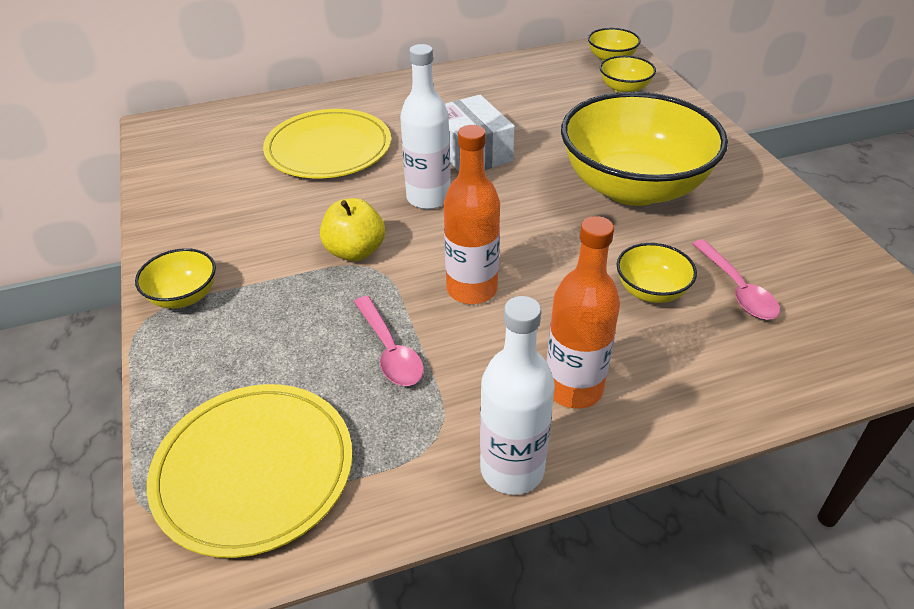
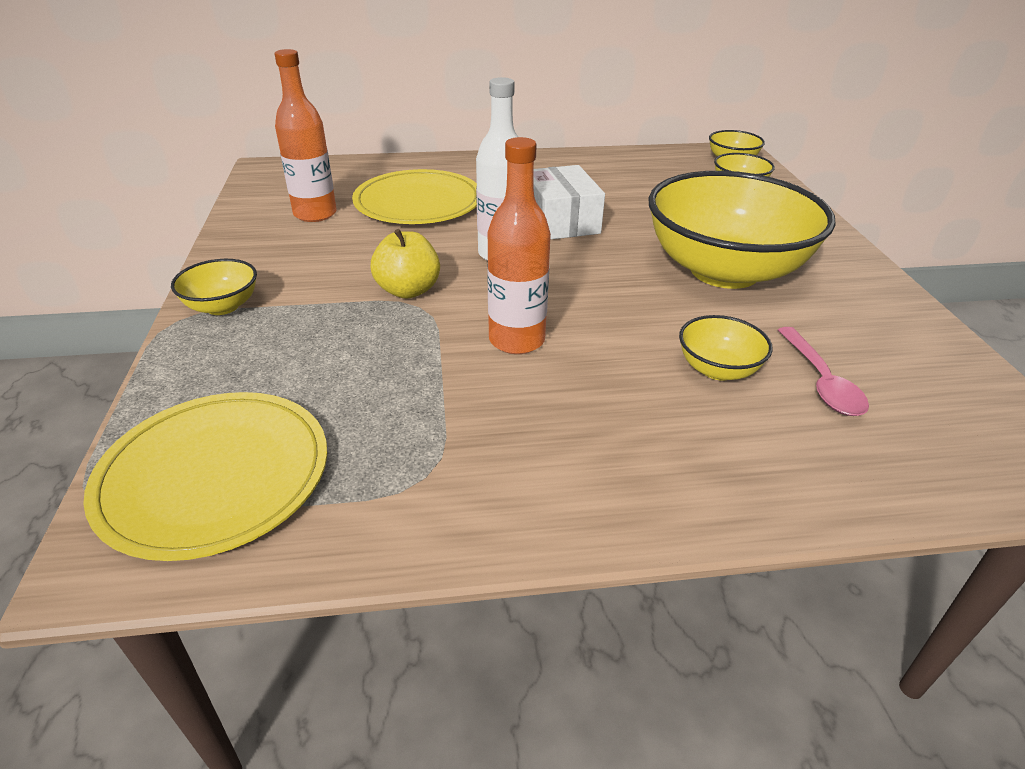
camera: 10 degrees right, 5 degrees down
(389, 350) = (407, 384): pink spoon -> none
(512, 469) = (498, 525): white bottle -> none
(573, 388) = (598, 452): orange bottle -> orange bottle (315, 214)

